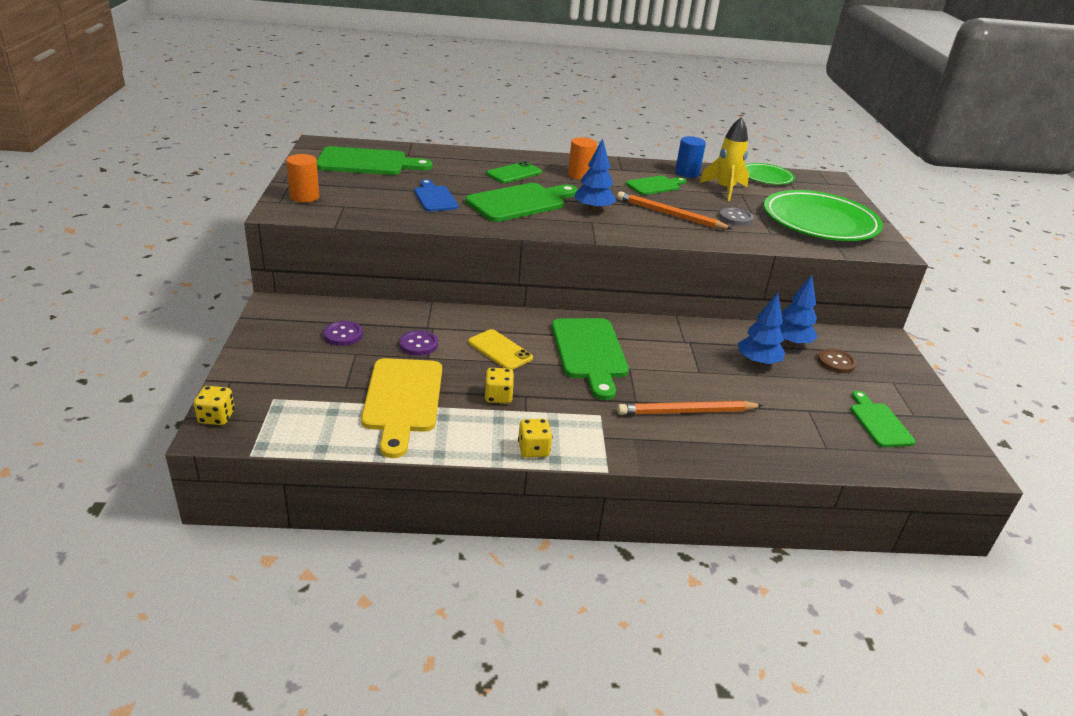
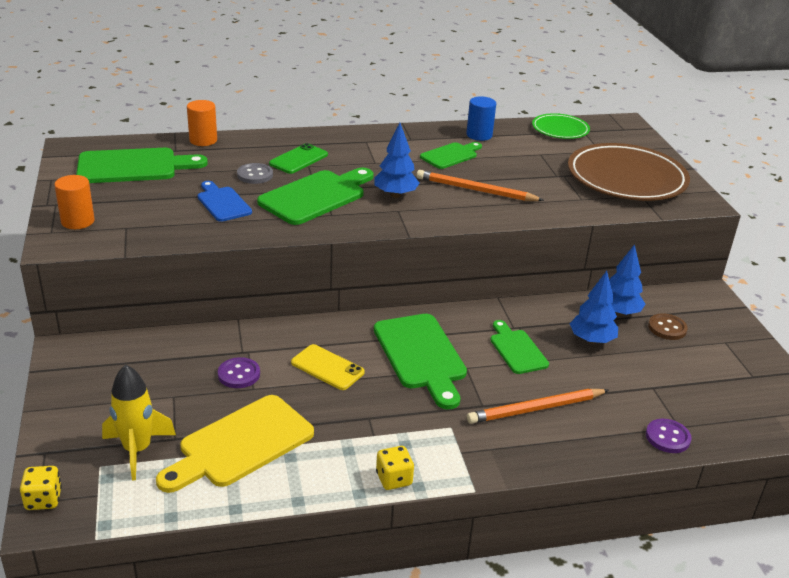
camera: 10 degrees left, 0 degrees up
(343, 335) = (153, 375): purple button -> purple button (667, 437)
(402, 400) = (241, 444): yellow cutting board -> yellow cutting board turned 60 degrees clockwise
(498, 396) = (341, 423): yellow dice -> none
(580, 175) = (369, 153): orange cylinder -> orange cylinder (203, 140)
(725, 190) = (523, 151): yellow rocket -> yellow rocket (137, 450)
(735, 218) = (542, 185): grey button -> grey button (255, 175)
(820, 222) = (626, 178): green plate -> brown plate
(879, 423) = (722, 390): green cutting board -> green cutting board (517, 350)

